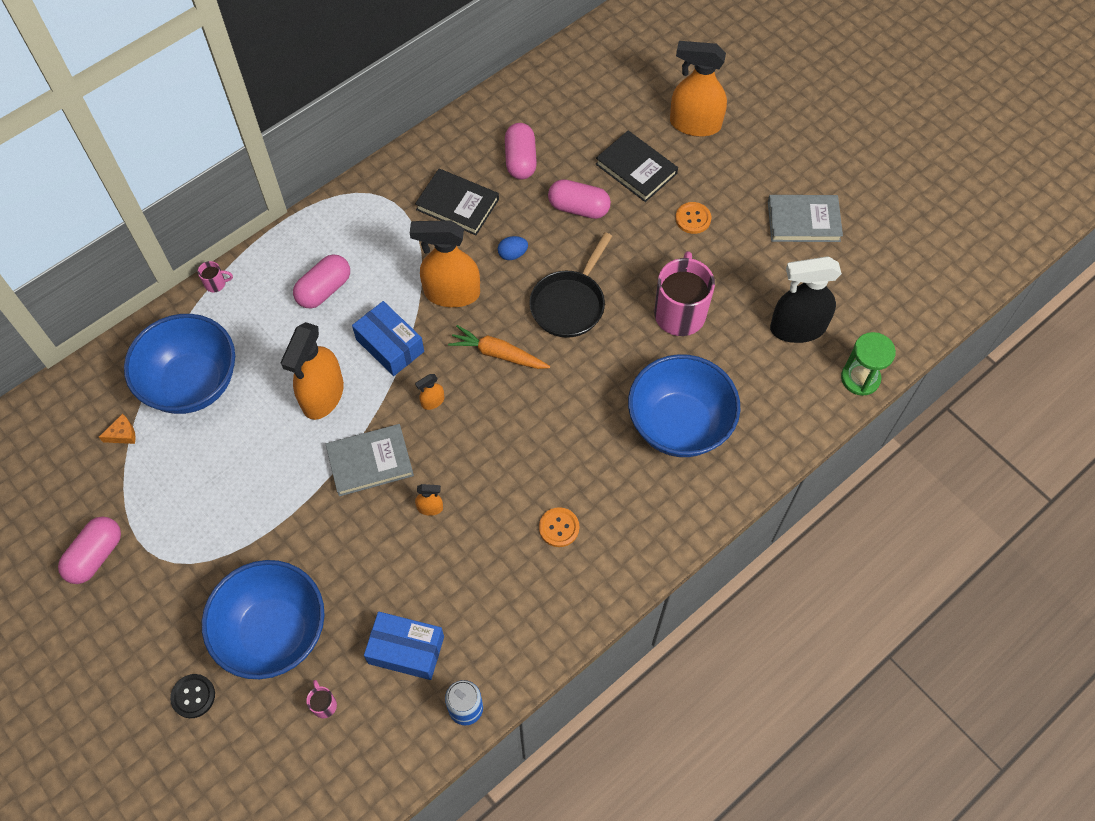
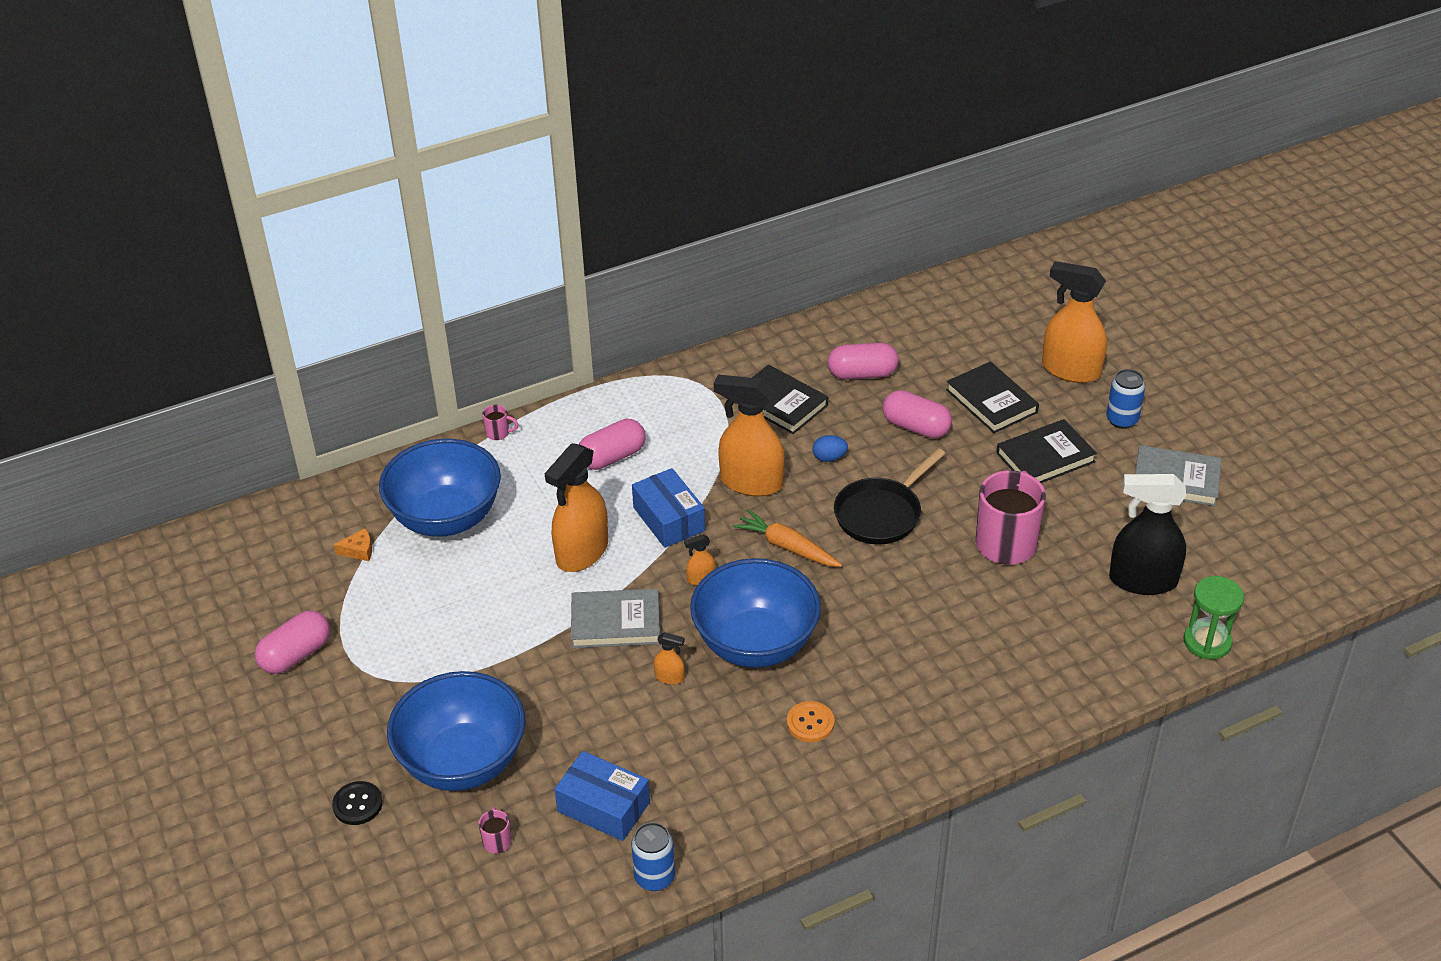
camera: 15 degrees right, 20 degrees down
(520, 160) = (862, 374): pink capsule -> pink capsule turned 75 degrees clockwise
(679, 425) = (977, 649): blue bowl -> blue bowl (755, 644)
(693, 219) = (1045, 457): orange button -> black book
(747, 168) = (1122, 420): none -> blue can

